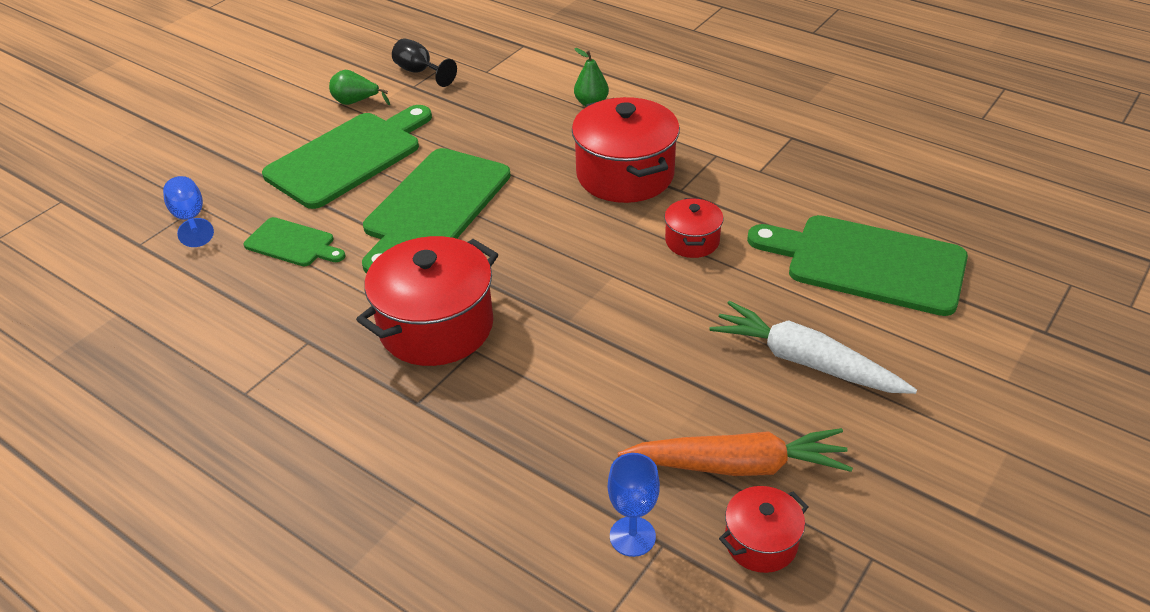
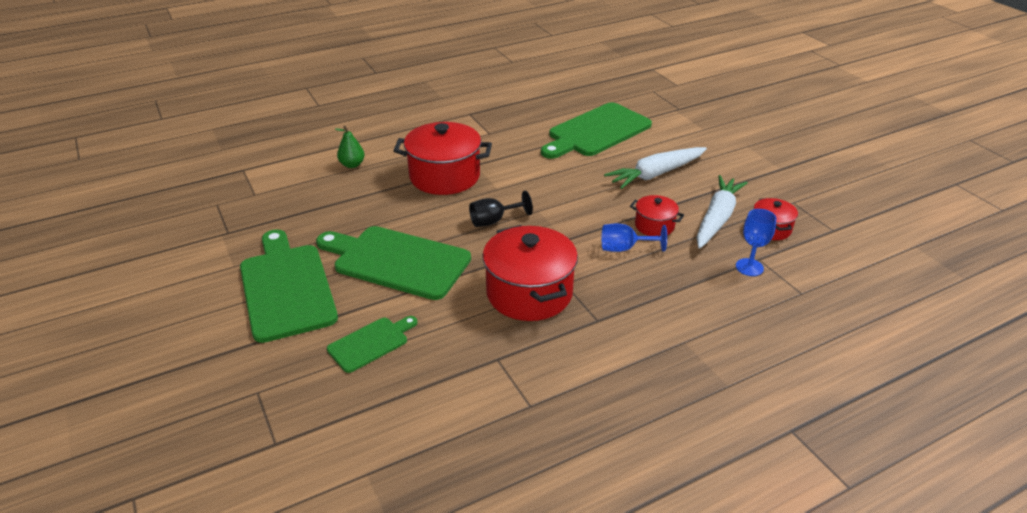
camera: 65 degrees left, 5 degrees down
(190, 219) = (272, 400): blue goblet -> blue goblet (624, 248)
(356, 102) = (211, 266): green pear -> none
(420, 72) = (212, 224): black goblet -> black goblet (494, 221)
(434, 206) = (397, 261): green cutting board -> green cutting board turned 150 degrees clockwise
(692, 241) = (531, 174): red pot -> red pot (654, 226)
(737, 465) = (717, 218): orange carrot -> white carrot

